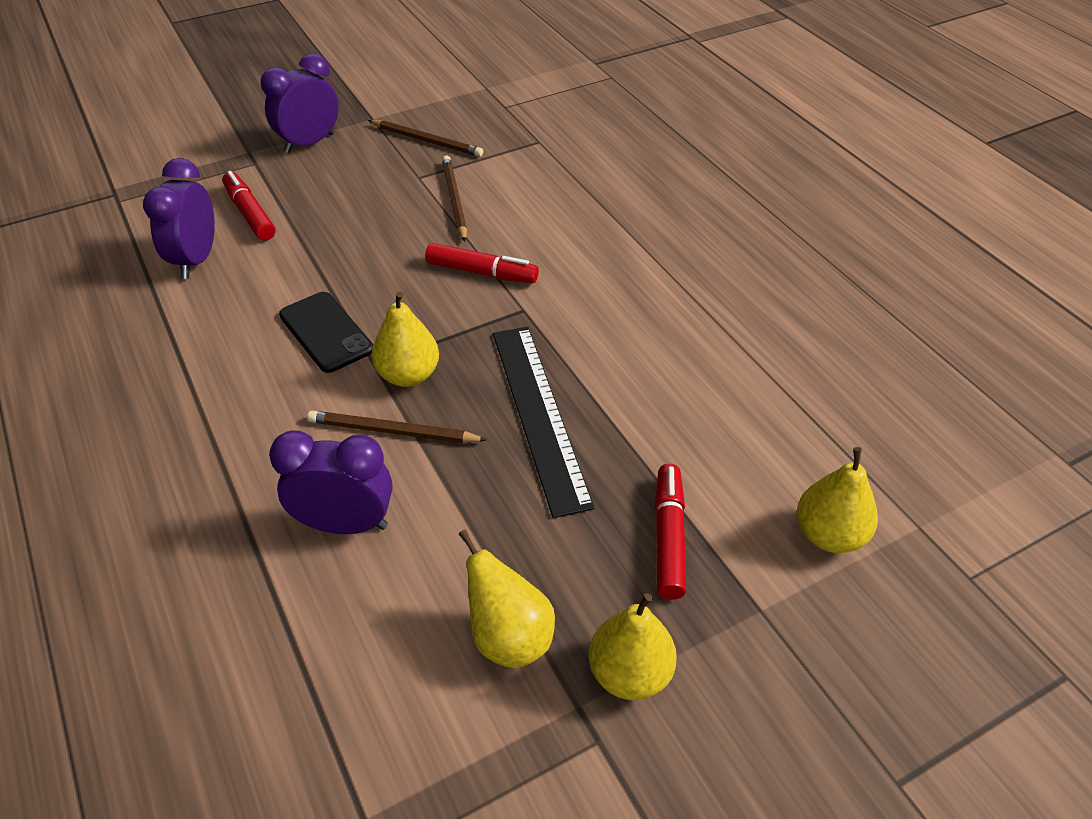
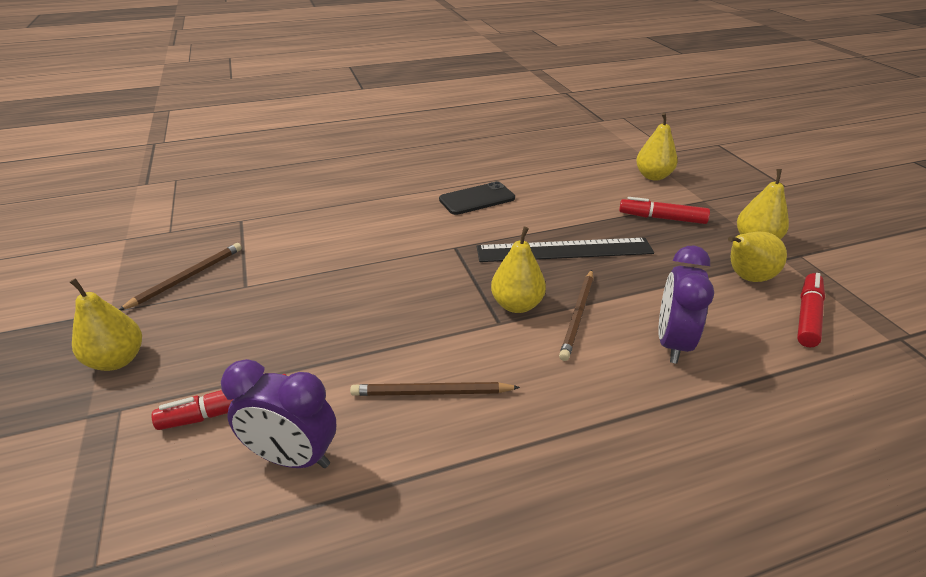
camera: 80 degrees left, 10 degrees down
(309, 143) = (117, 360): purple clock -> yellow pear
(326, 332) = (453, 350): black phone -> black phone (477, 199)
(454, 200) = (296, 268): brown pencil -> brown pencil (431, 393)
(481, 272) = (403, 261): red marker -> red marker (807, 316)

